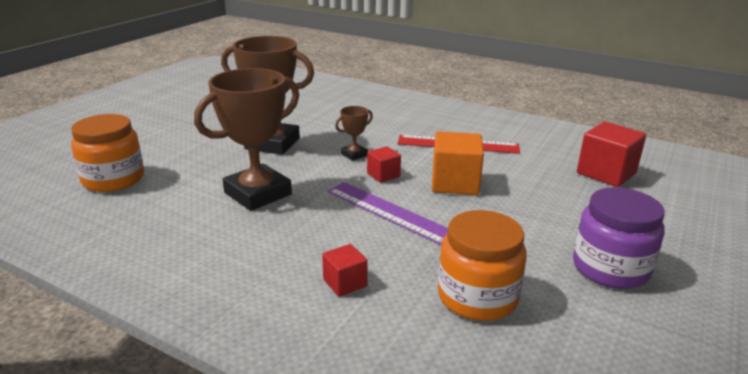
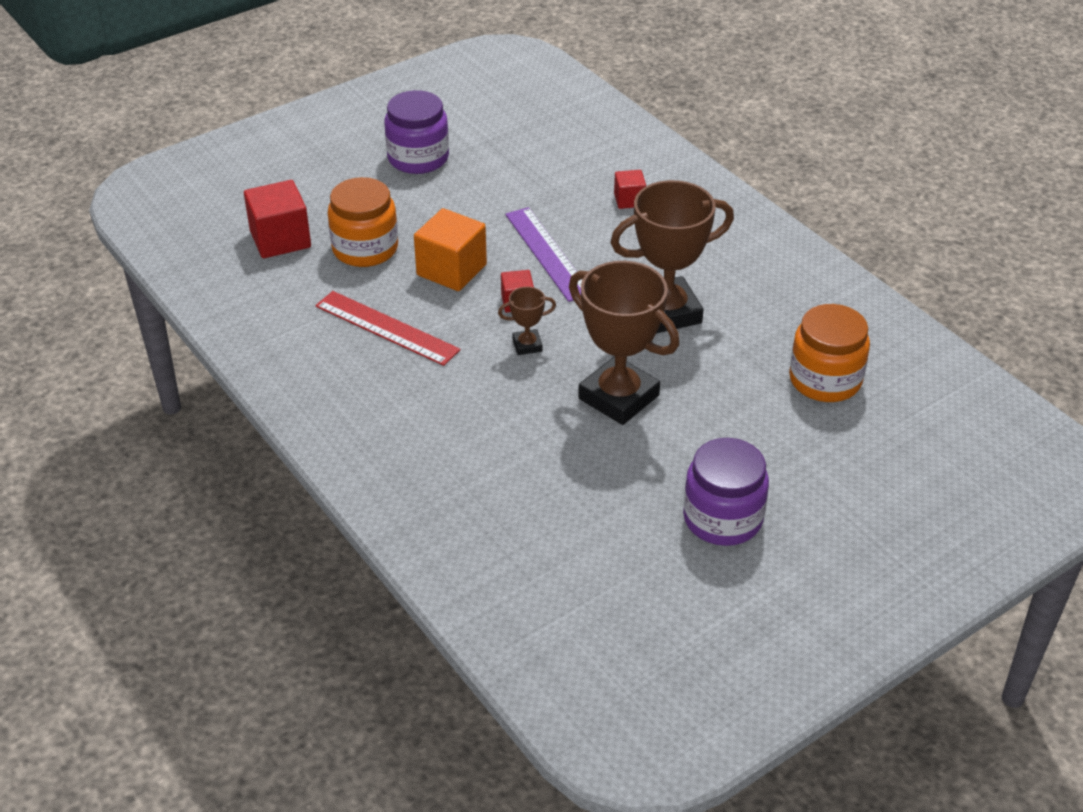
camera: 155 degrees left, 15 degrees up
(187, 113) = (722, 518): none -> purple jar
(477, 297) = (539, 166): orange jar -> orange jar (365, 249)

